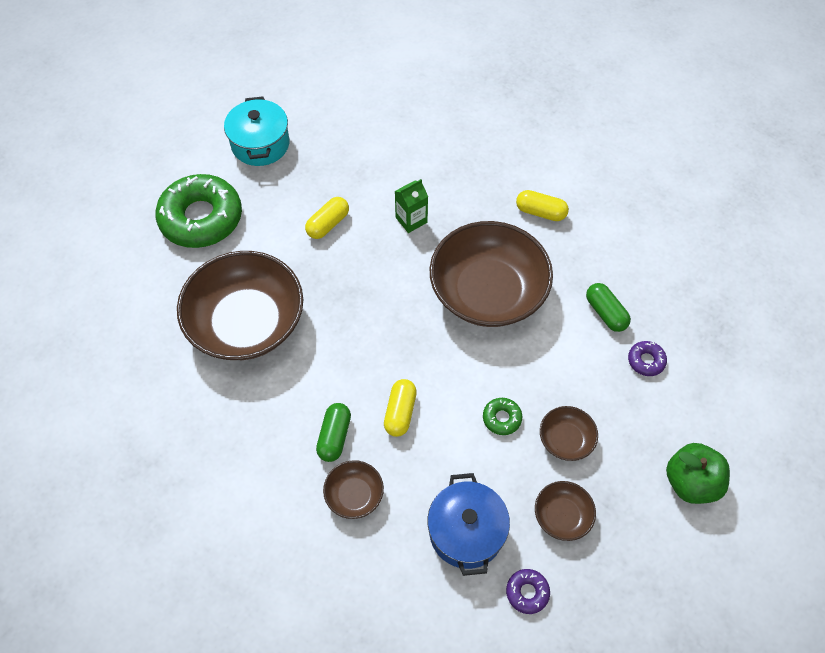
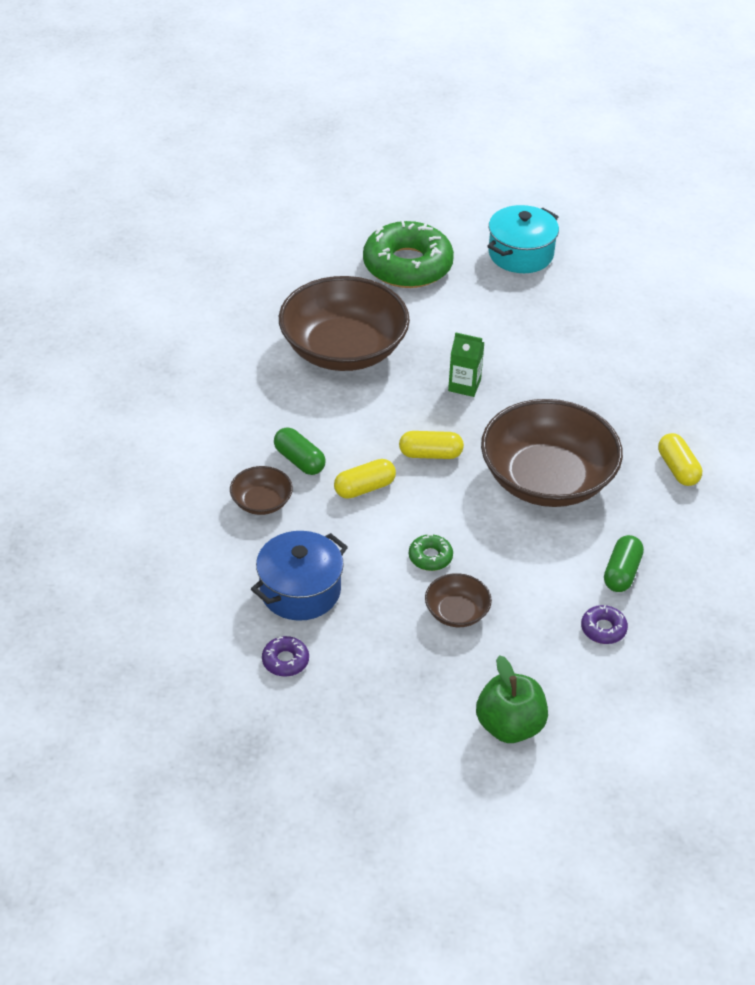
camera: 50 degrees right, 15 degrees down
(328, 224) = (492, 340): yellow capsule -> yellow capsule (430, 454)
(334, 436) = (299, 460): green capsule -> green capsule turned 75 degrees clockwise
(411, 220) = (560, 388): green carton -> green carton (464, 385)
(562, 516) = (380, 648): brown bowl -> none

